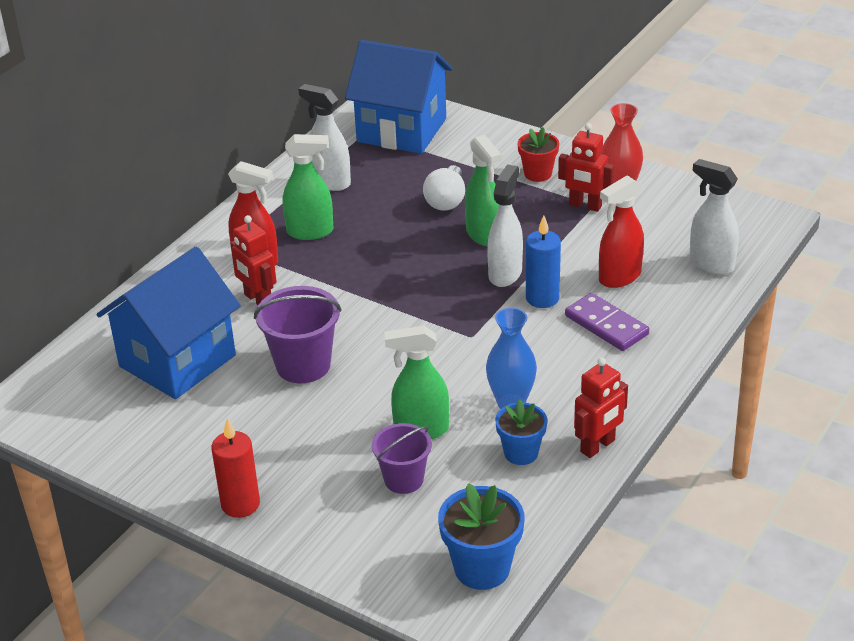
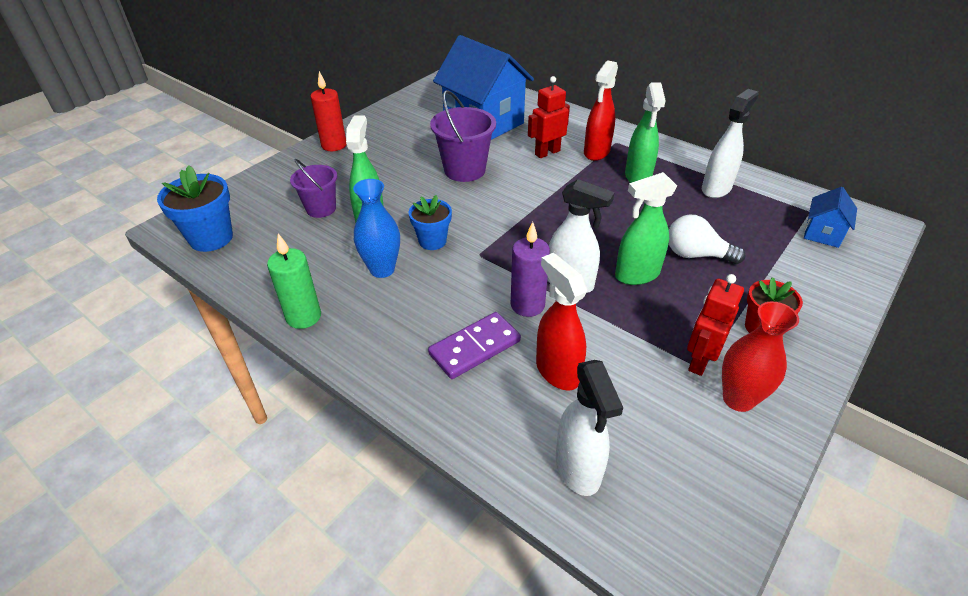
camera: 95 degrees right, 5 degrees up
(401, 130) = (822, 234): blue house -> blue house, size x0.45
(521, 453) = (319, 269): blue flower pot -> blue flower pot (432, 241)
(542, 298) = (527, 305): blue candle -> purple candle
(598, 446) = (303, 317): red robot -> green candle
(711, 264) = (578, 469): white spray bottle -> white spray bottle turned 120 degrees clockwise

